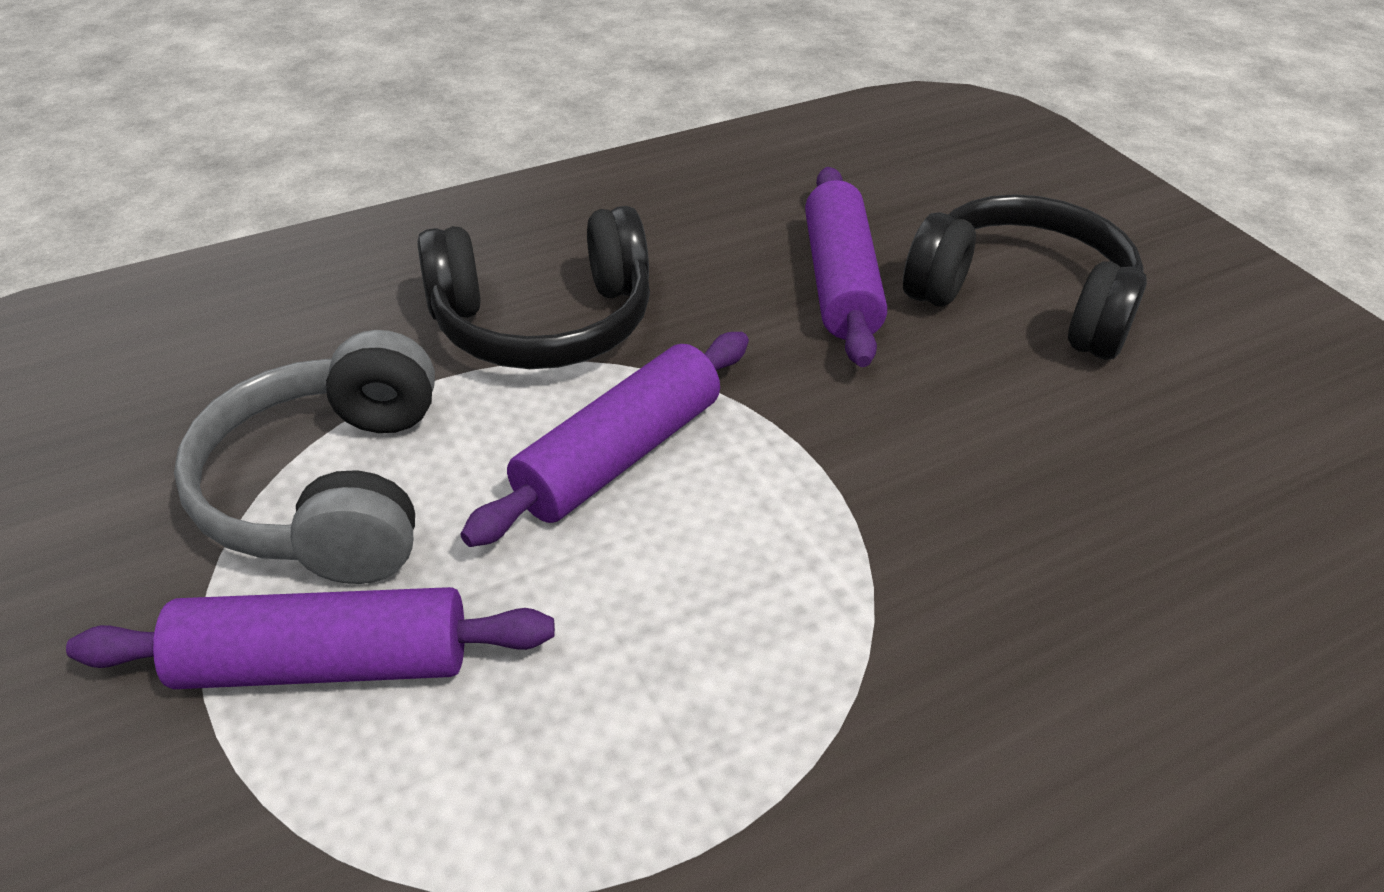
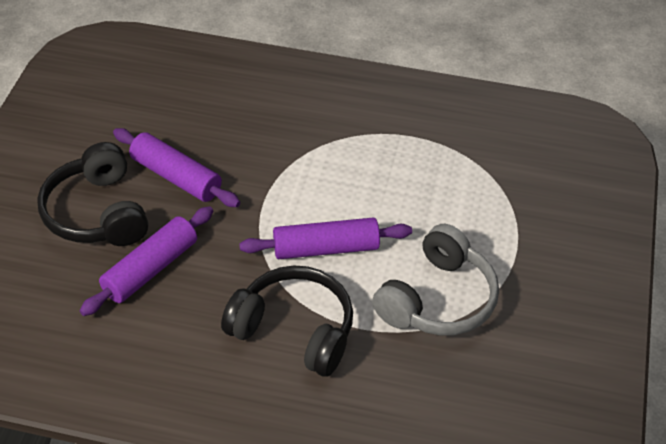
camera: 140 degrees left, 5 degrees up
(325, 663) = (475, 237): purple rolling pin -> purple rolling pin (176, 177)

